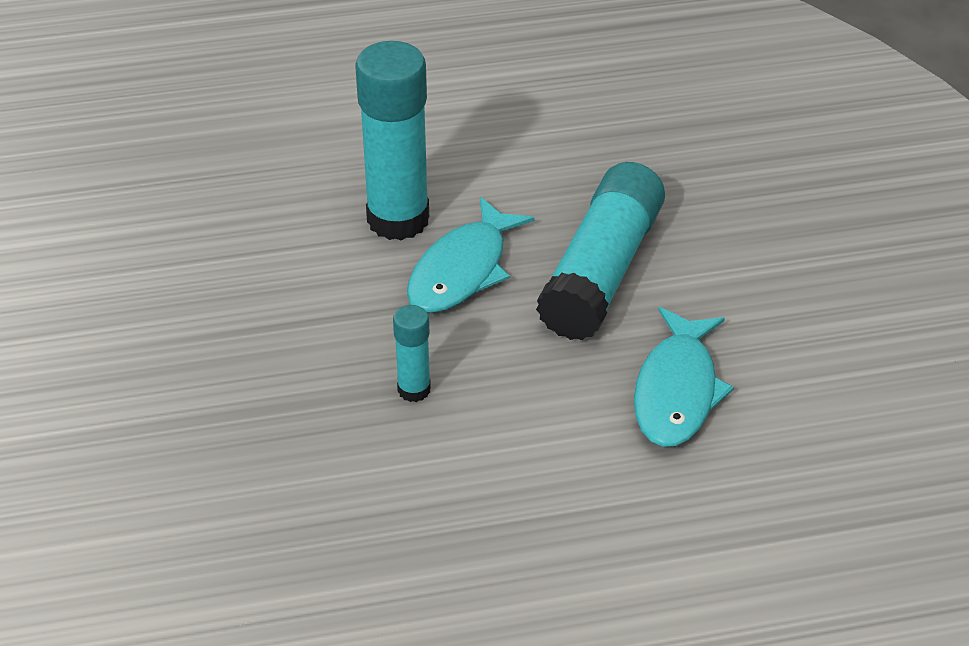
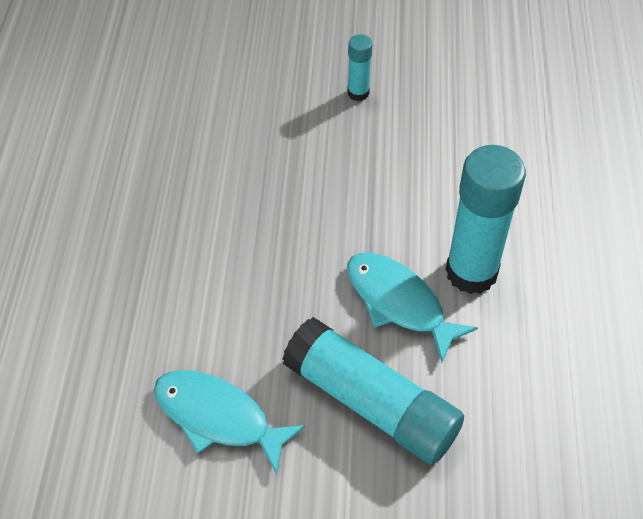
camera: 105 degrees right, 10 degrees up
(414, 390) = (281, 246): turquoise glue stick -> turquoise glue stick (358, 93)

